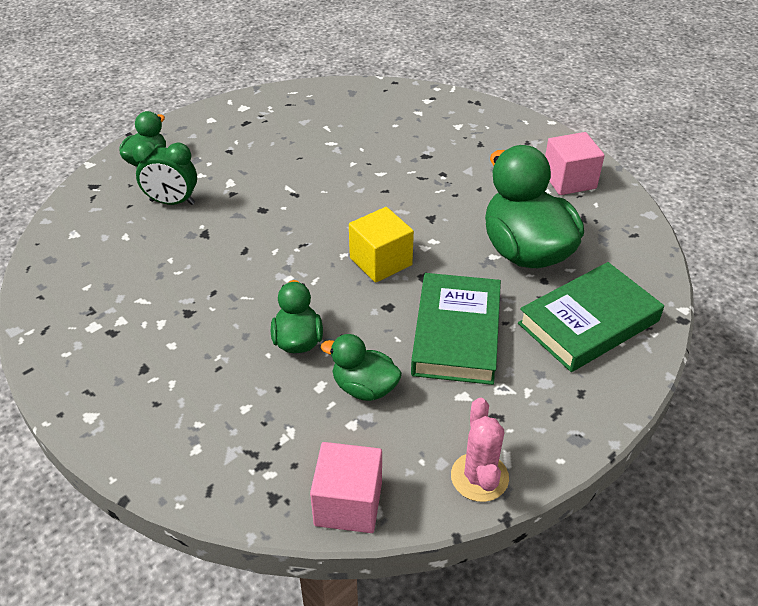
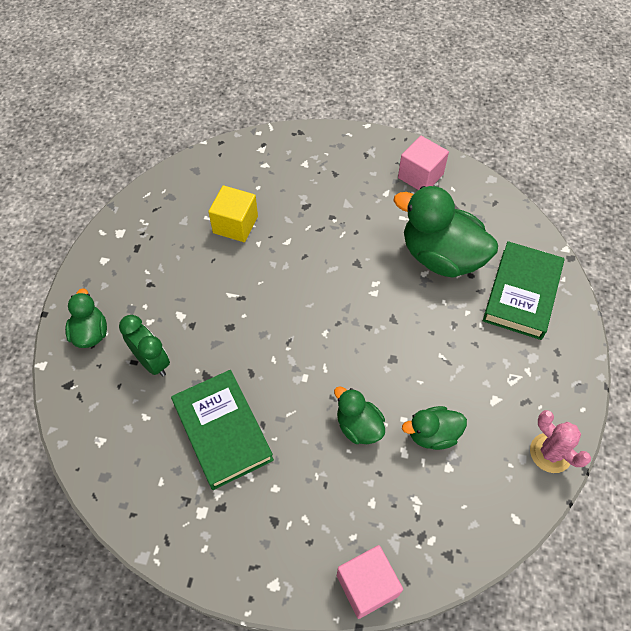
camera: 35 degrees left, 15 degrees up
(172, 202) = (152, 362): green clock -> green clock turned 105 degrees counterclockwise
(348, 503) = (495, 526): pink cube -> pink cube (367, 586)
(380, 261) = (356, 323): yellow cube -> yellow cube (235, 225)
(456, 334) = (453, 353): green book -> green book (223, 431)

